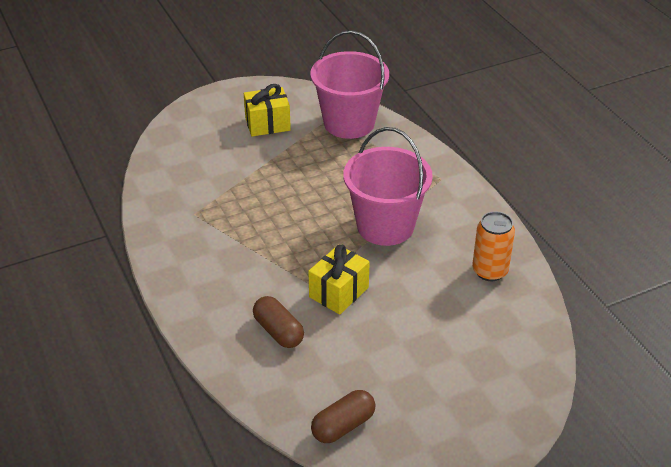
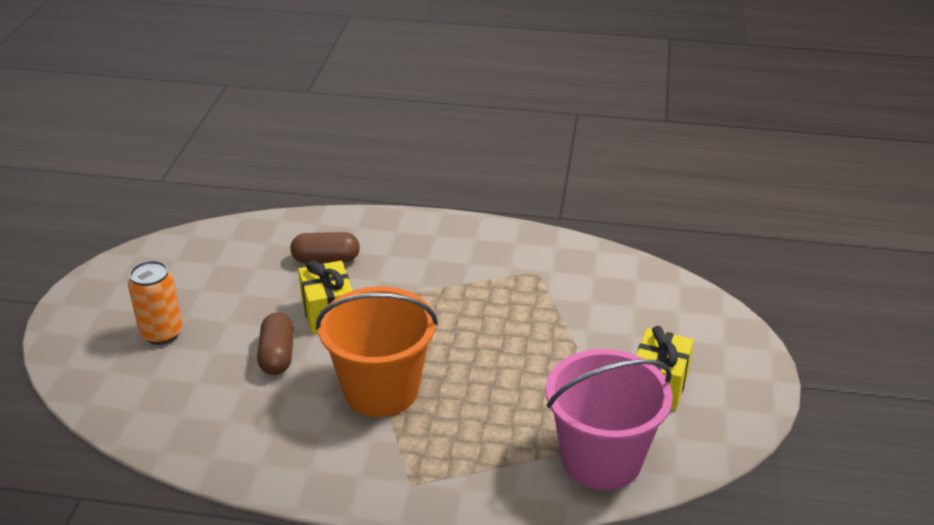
camera: 125 degrees right, 5 degrees down
(343, 426) = (194, 251): brown capsule -> brown capsule (277, 355)
(385, 226) = (381, 390): pink bucket -> orange bucket
(490, 271) = (229, 431): orange can -> orange can (161, 333)

